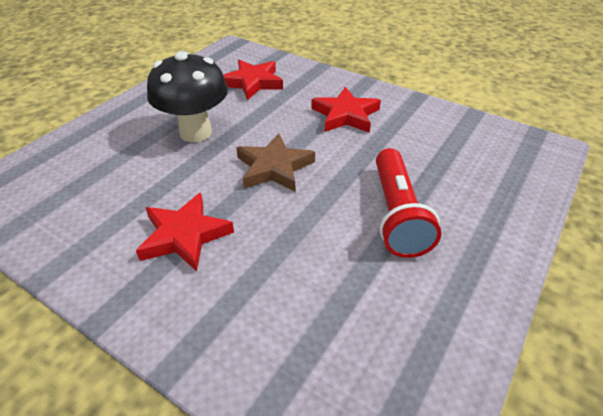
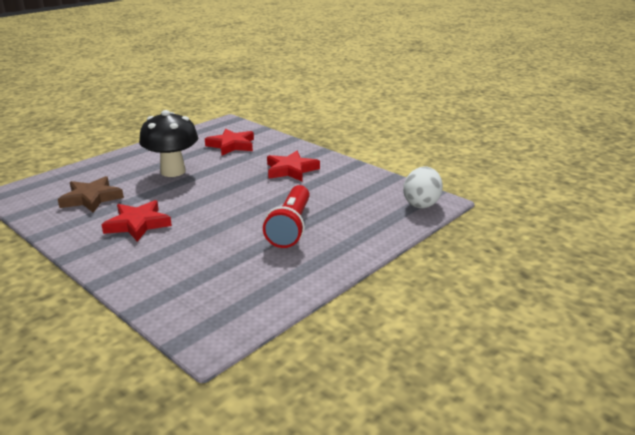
camera: 10 degrees right, 15 degrees down
(274, 167) = (218, 195): brown star -> brown star (91, 198)
(533, 153) = (421, 203): none -> white egg

